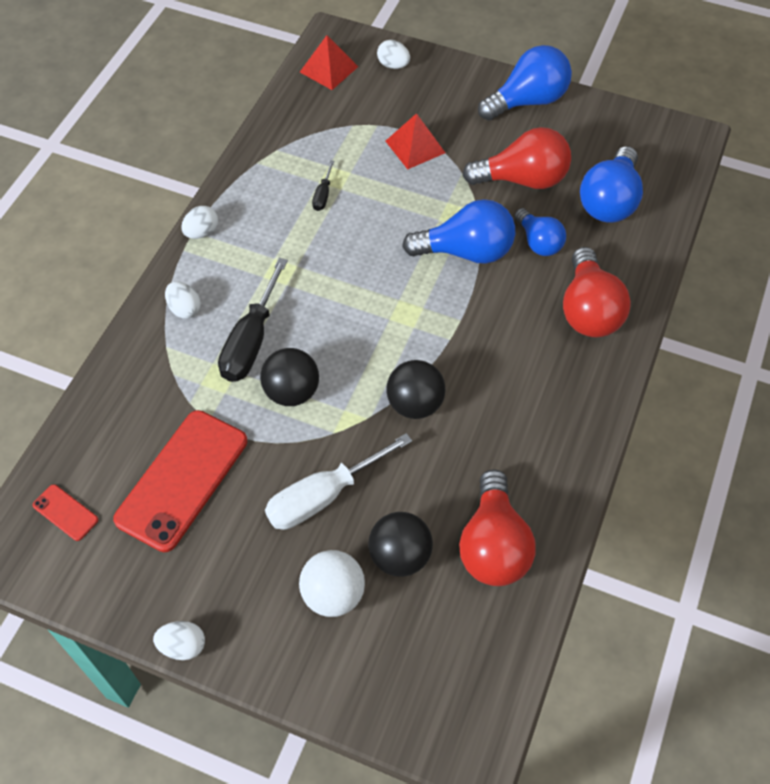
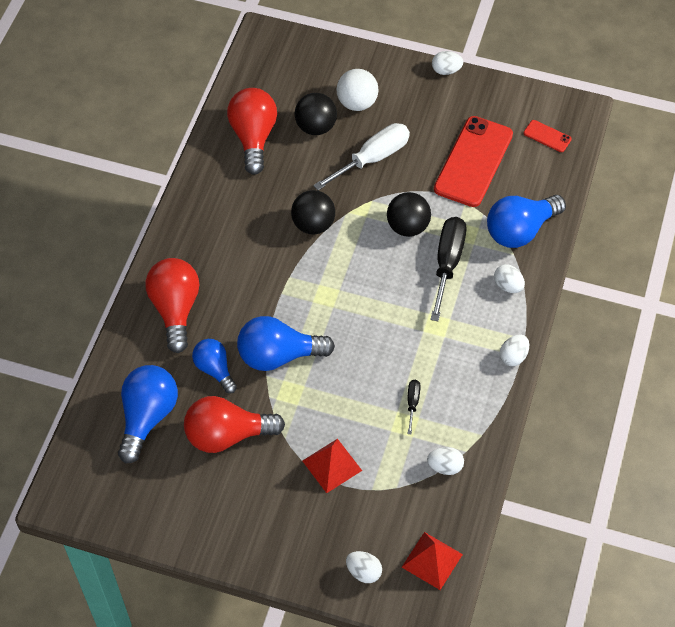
camera: 175 degrees right, 0 degrees up
(300, 138) = (445, 466): none -> white egg
(527, 101) = (220, 533): blue light bulb -> blue light bulb (520, 230)

